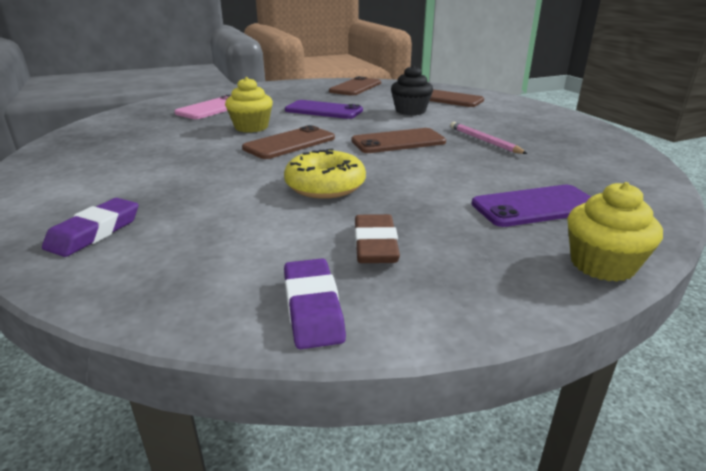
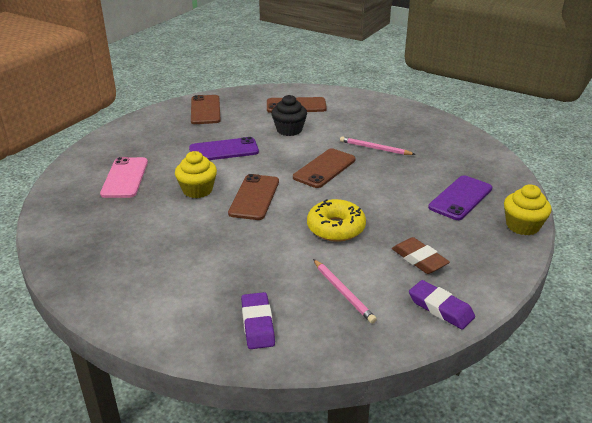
camera: 35 degrees left, 5 degrees up
(226, 240) = (343, 292): none -> pink pencil

